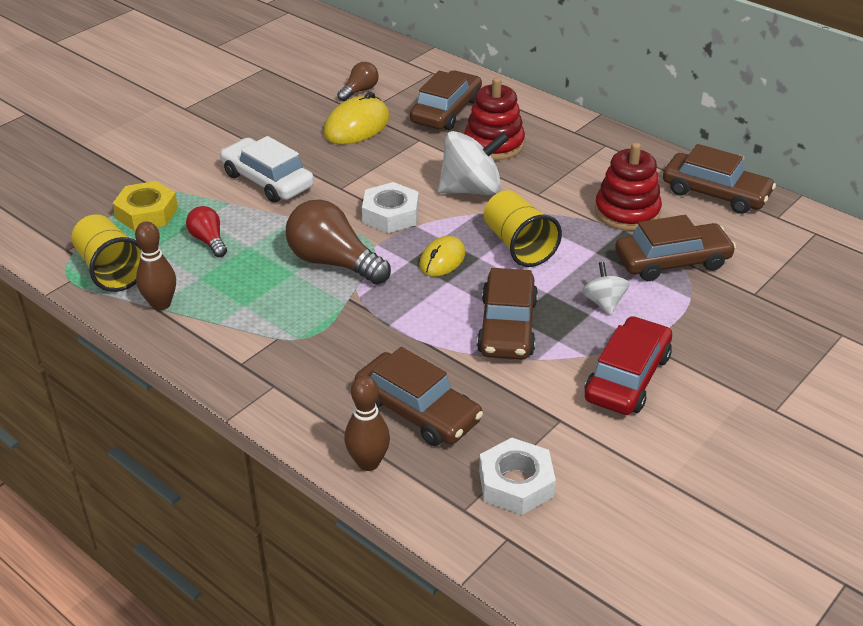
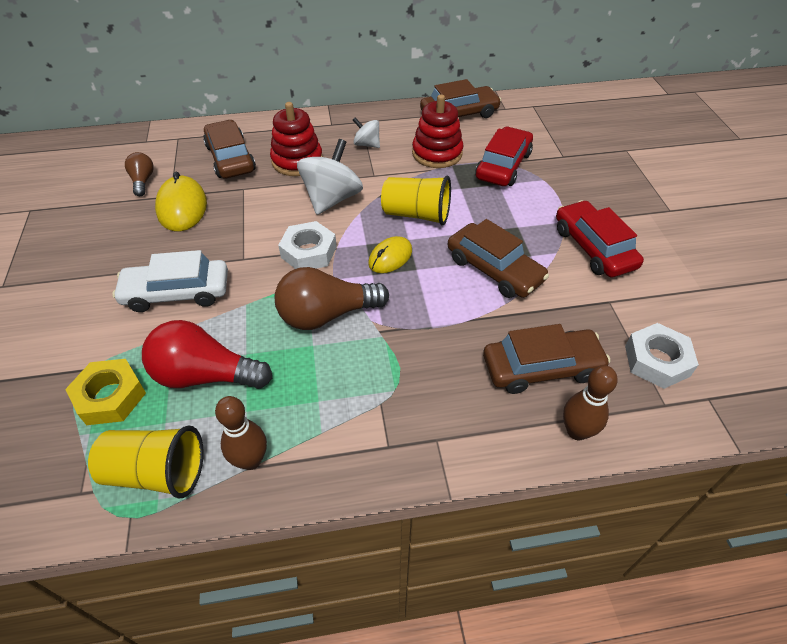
camera: 50 degrees left, 10 degrees up
(208, 241) = (205, 375): red light bulb -> red light bulb, size x1.85
(442, 260) = (390, 257): yellow mouse -> yellow mouse turned 60 degrees clockwise
(604, 303) = (513, 214): white spinning top -> white spinning top (367, 144)
(672, 261) = (503, 166): brown car -> red car

